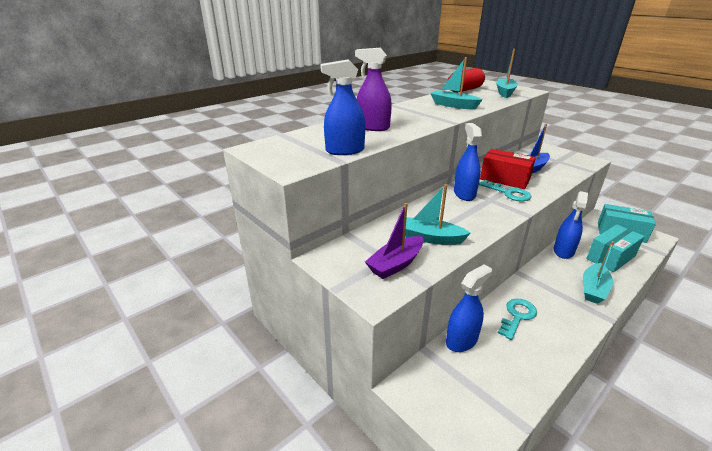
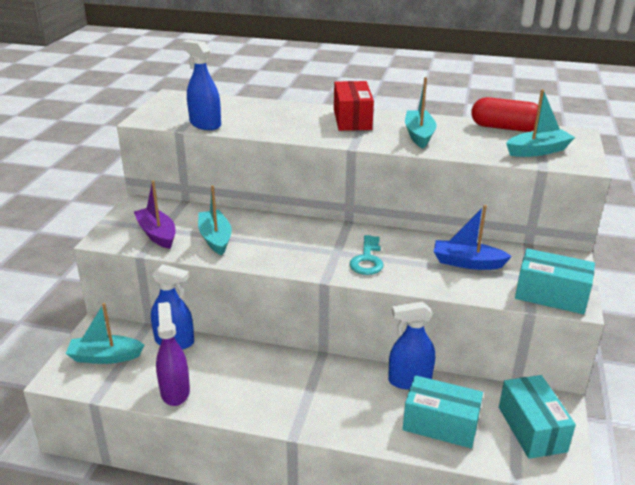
camera: 55 degrees right, 0 degrees up
(373, 127) = (280, 119): purple spray bottle -> purple spray bottle (175, 391)
(396, 264) = (157, 234): purple boat -> purple boat turned 45 degrees clockwise
(464, 194) = (331, 234): blue spray bottle -> none
(505, 179) = (405, 250): red box -> red box (352, 119)
(517, 316) = (239, 367): turquoise key -> none
(579, 162) = (551, 295): none -> turquoise box
(593, 289) = (344, 416): turquoise boat -> turquoise boat (105, 357)

